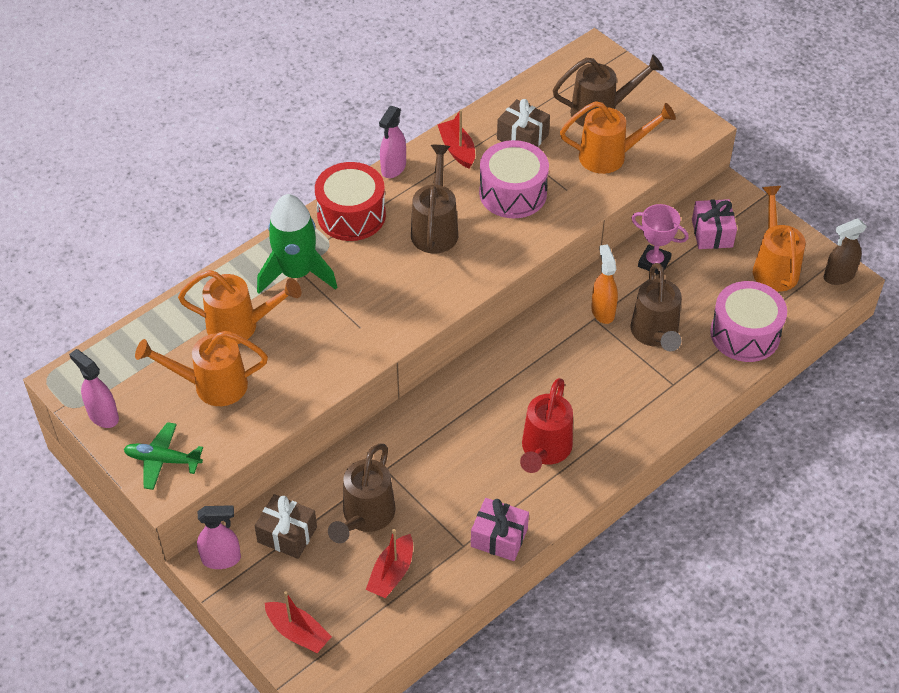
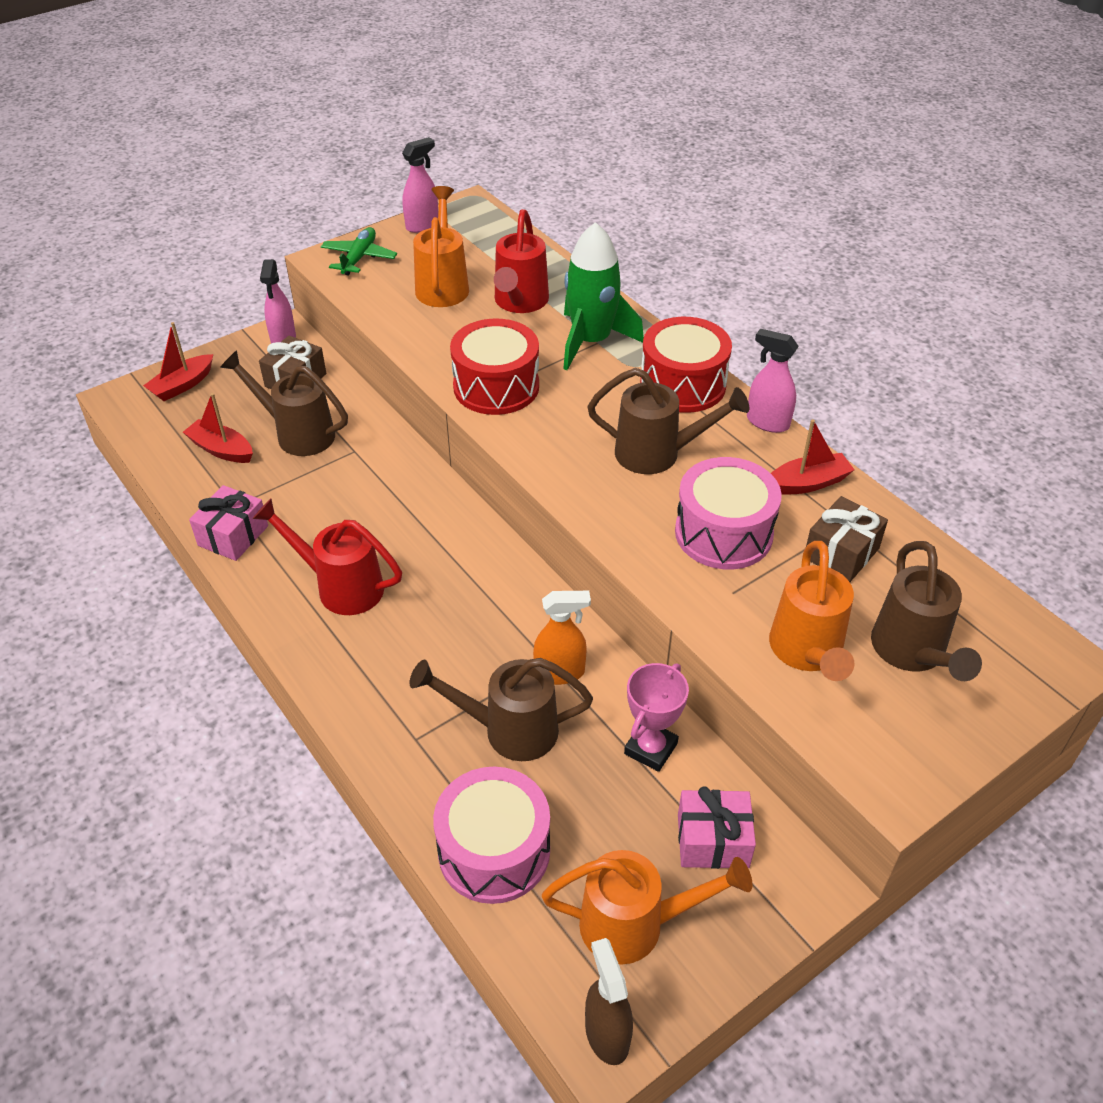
camera: 95 degrees right, 5 degrees down
(240, 326) = (519, 303): orange watering can -> red watering can
(362, 331) = (496, 386): none -> red drum

